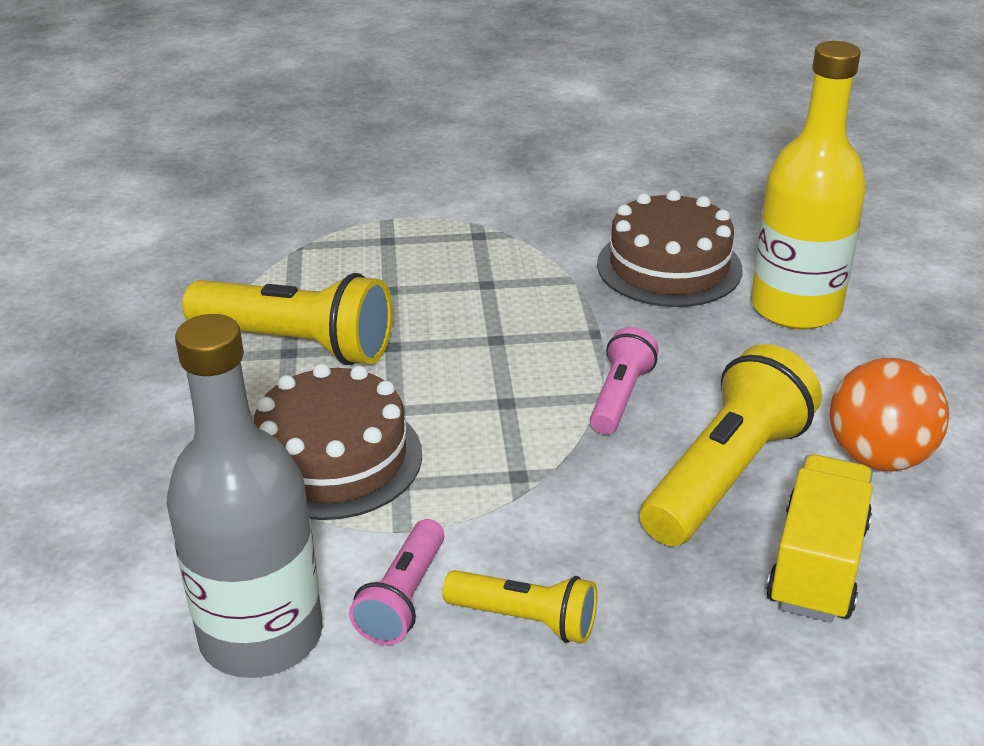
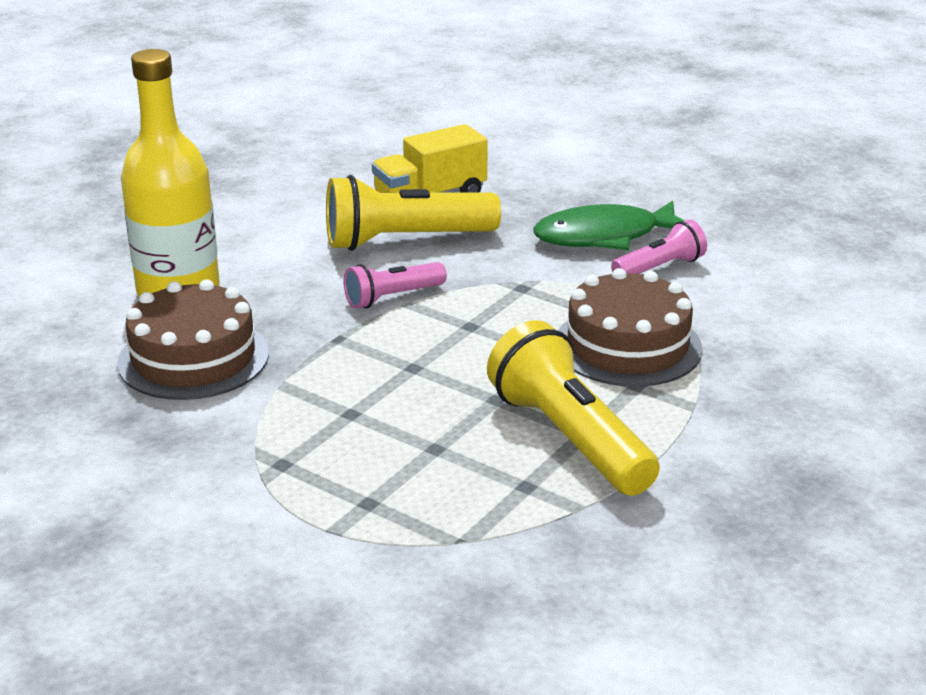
camera: 140 degrees left, 5 degrees down
(261, 635) = (755, 285): grey bottle -> none
(525, 619) = (605, 236): yellow flashlight -> green fish
(878, 457) = (312, 213): orange ball -> none

